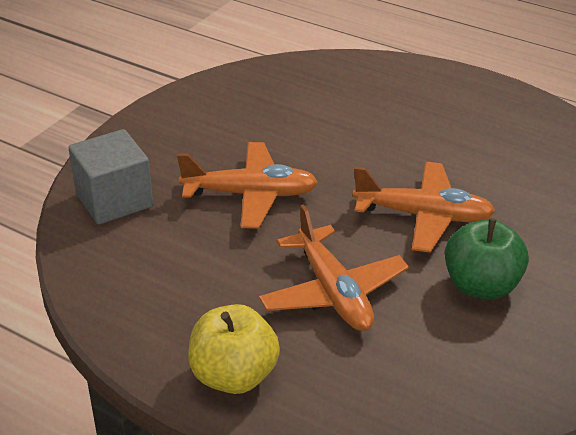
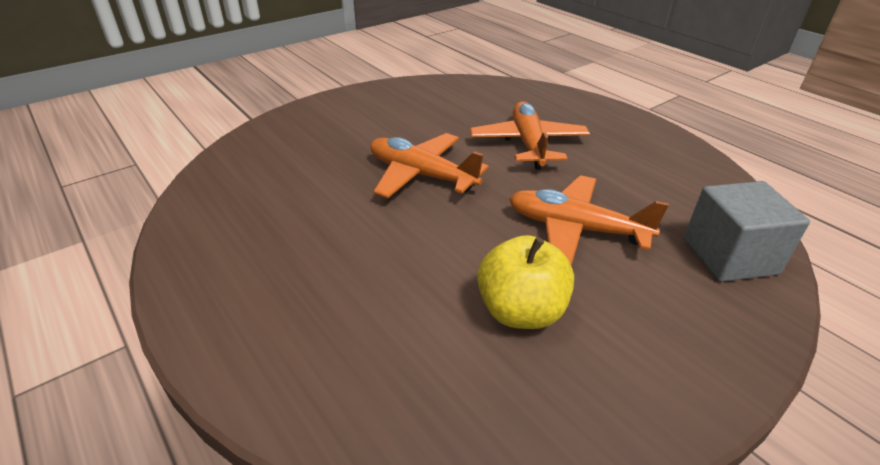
camera: 160 degrees left, 0 degrees up
(234, 376) = (611, 119): yellow apple -> yellow apple (520, 311)
(481, 286) = (420, 127): green apple -> none

